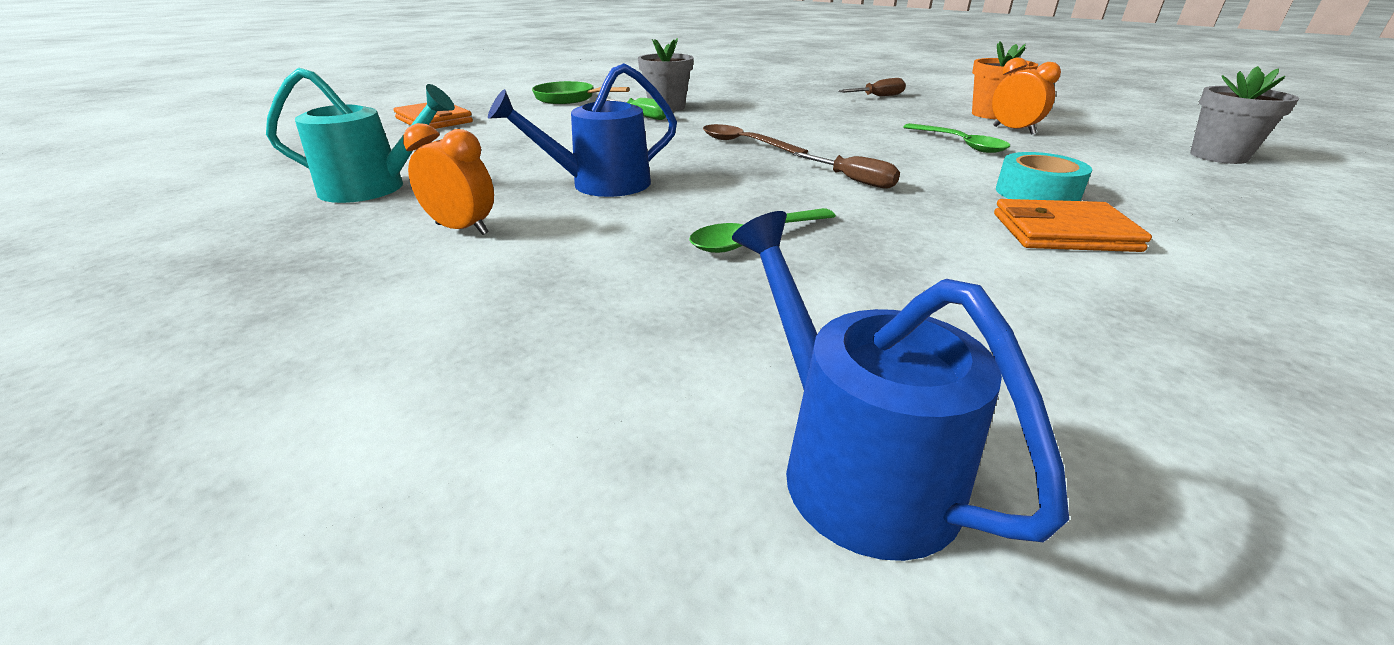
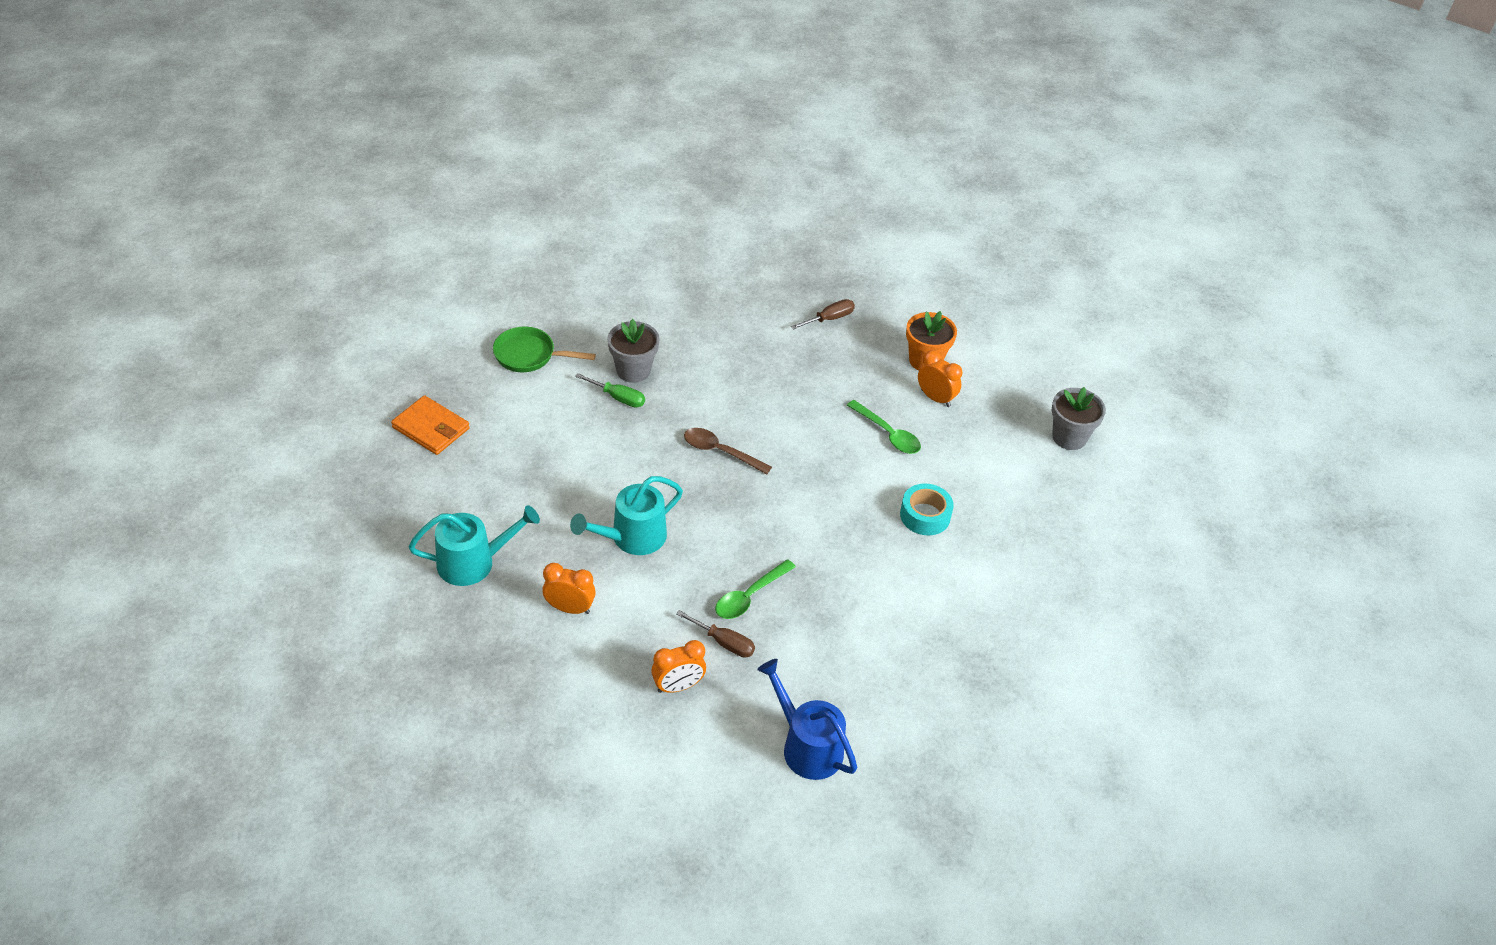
camera: 15 degrees left, 15 degrees up
(578, 326) = (678, 686): none -> orange clock
(601, 184) = (632, 537): blue watering can -> turquoise watering can
(854, 181) = (806, 511): brown screwdriver -> brown screwdriver (724, 642)
(1063, 232) = (927, 566): orange wallet -> none

